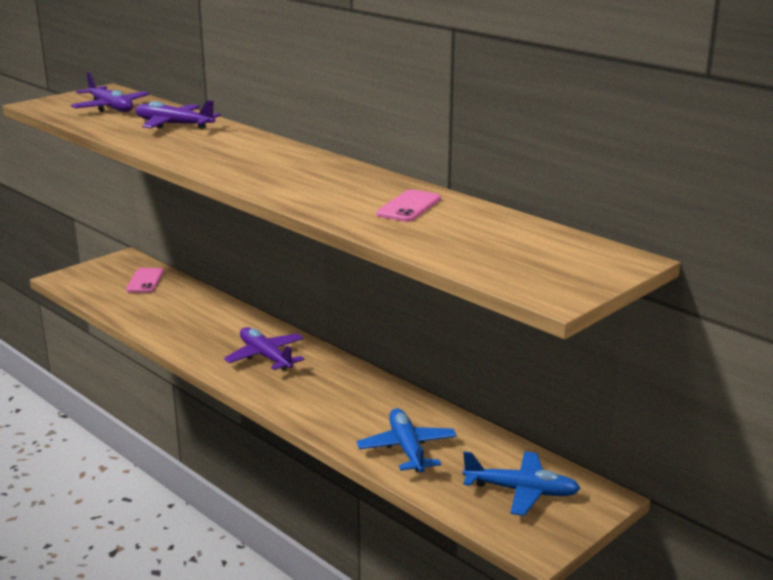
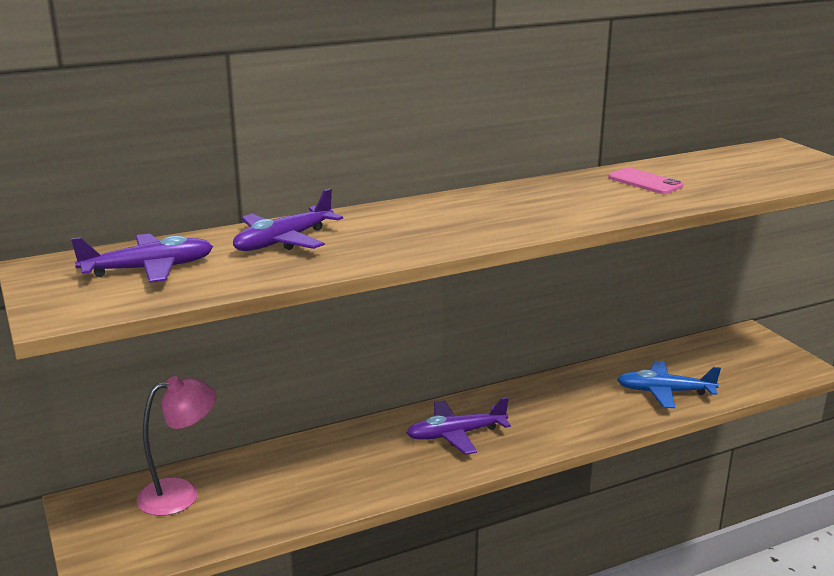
camera: 70 degrees left, 0 degrees up
(145, 281) = (181, 494): pink phone -> pink lamp
(521, 491) = (737, 359): blue plane -> none

